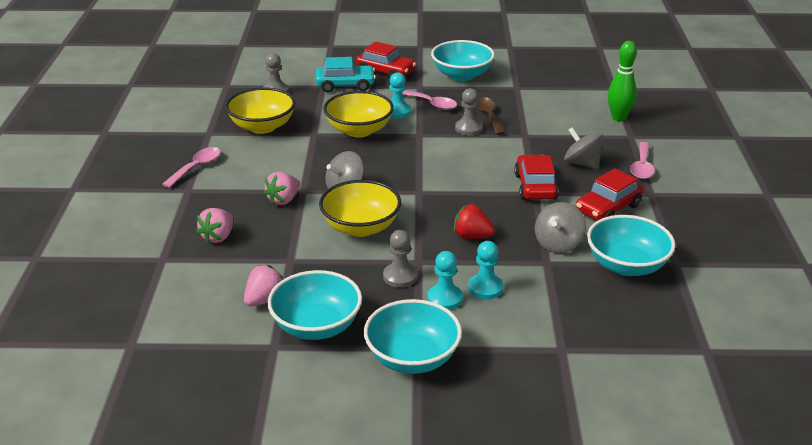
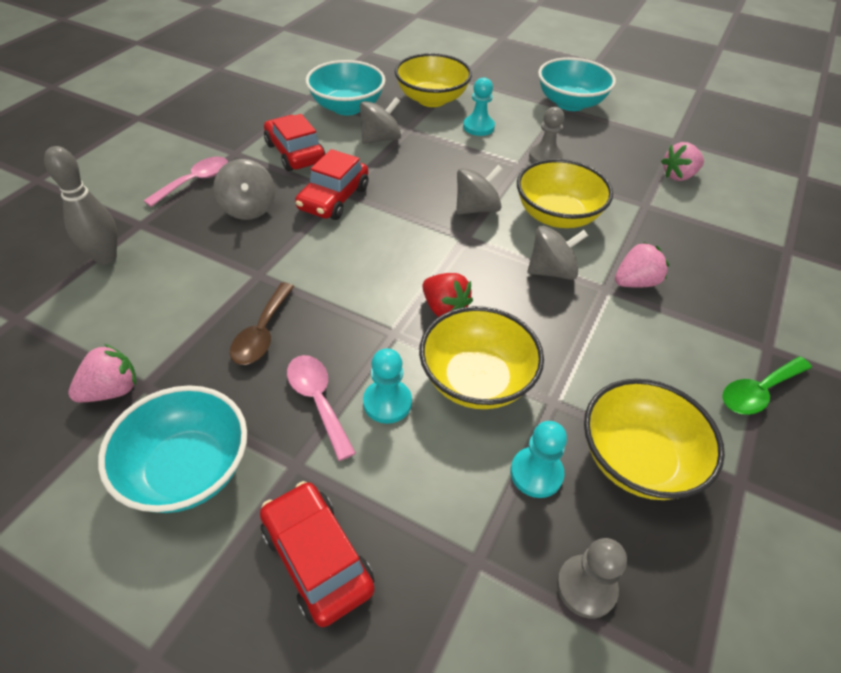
camera: 155 degrees left, 15 degrees up
(197, 167) = (758, 392): pink spoon -> green spoon
(218, 237) = (723, 257): pink strawberry -> pink strawberry (112, 390)
(316, 326) = (637, 143): turquoise bowl -> none
(345, 85) = (429, 541): turquoise car -> none
(426, 213) = (476, 208): none -> grey spinning top
(445, 298) = (518, 130): turquoise pawn -> turquoise pawn (536, 473)
(468, 128) = (315, 317): grey pawn -> none
(472, 236) = (451, 170): red strawberry -> red strawberry (444, 308)
(561, 306) = (432, 99): none -> yellow bowl
(607, 208) = (295, 153): red car -> red car turned 105 degrees counterclockwise
(618, 118) = (106, 257): green bowling pin -> grey bowling pin

